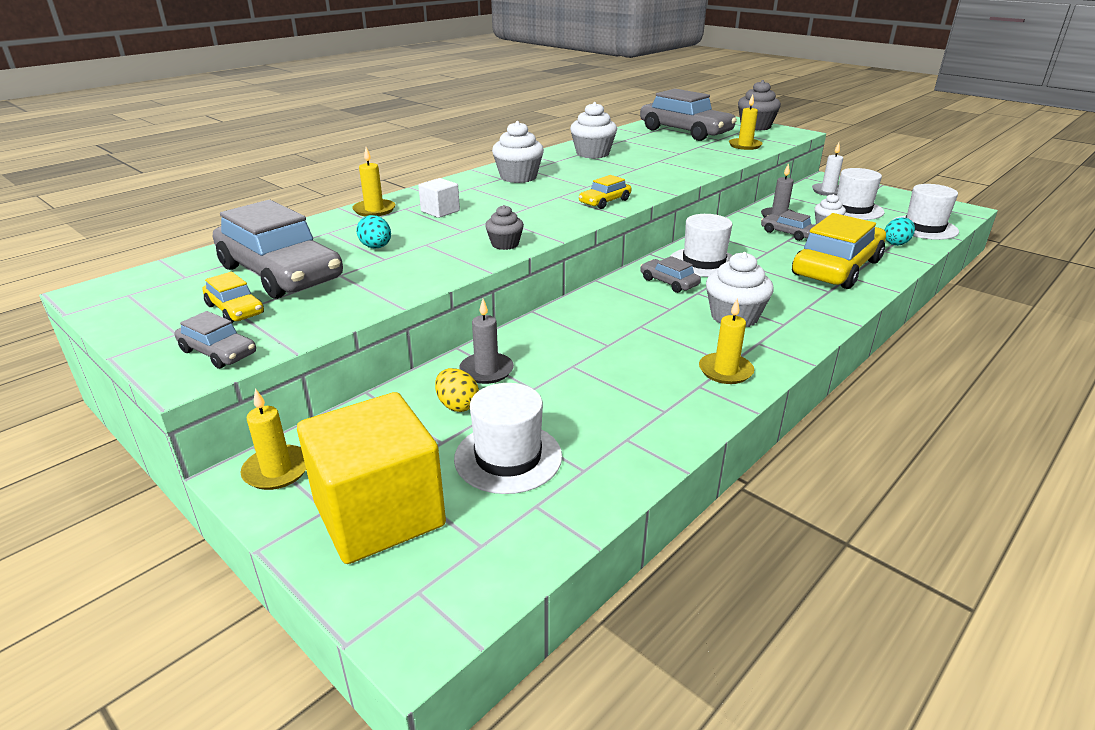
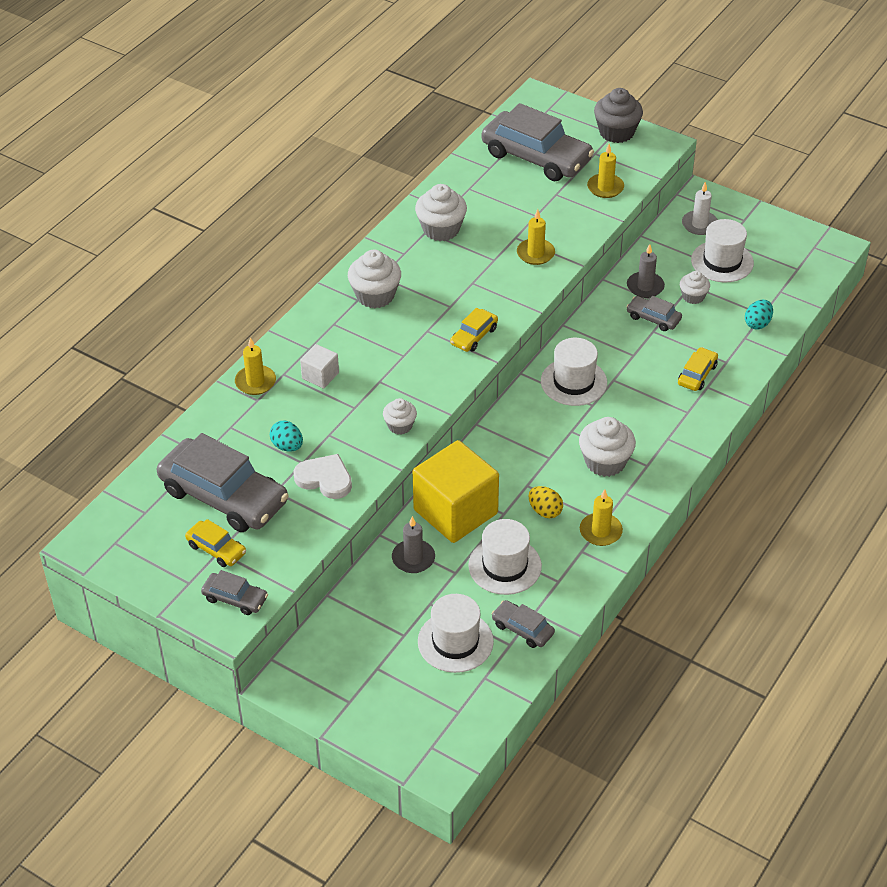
camera: 10 degrees left, 15 degrees up
(277, 470) = (299, 677): yellow candle -> yellow candle (535, 253)
(379, 514) = (385, 699): yellow cube -> yellow cube (455, 511)
(401, 271) = (325, 479): none -> white heart
(457, 405) = (403, 599): yellow egg -> yellow egg (545, 511)
(505, 244) = (400, 426): grey cupcake -> white cupcake
(669, 282) = (544, 419): grey car -> grey car (522, 629)
(836, 268) = (697, 374): yellow car -> yellow car, size x0.46
(924, 228) = (789, 290): white hat -> white hat (505, 566)

